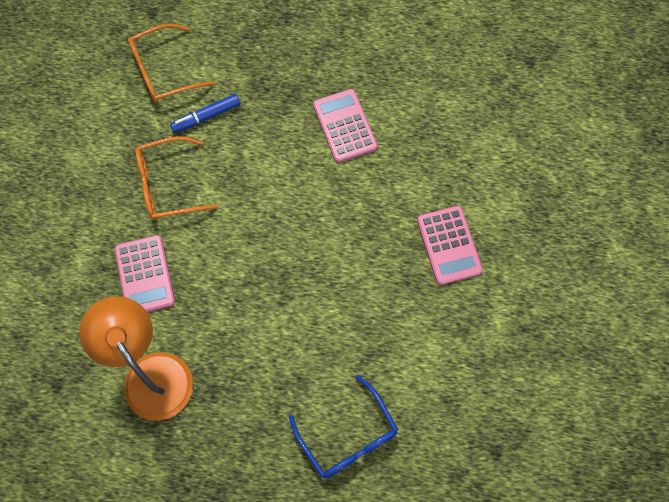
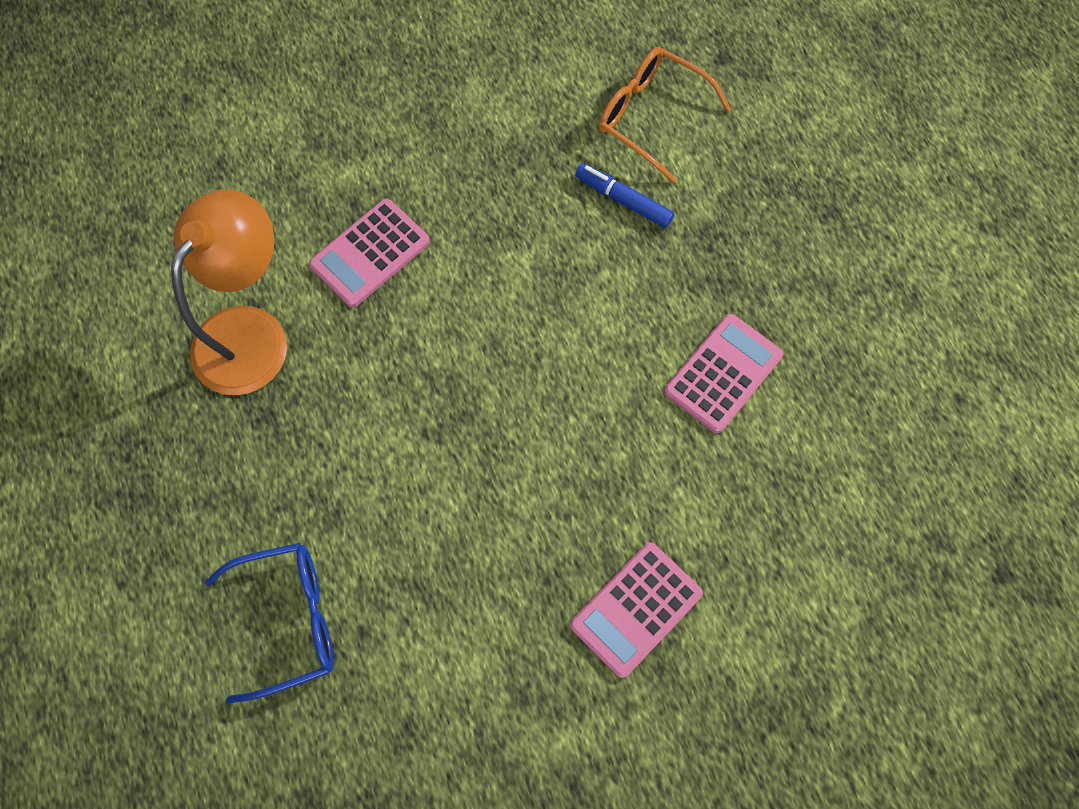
camera: 60 degrees right, 0 degrees up
(167, 185) = (502, 210): orange glasses -> none
(348, 437) = (289, 620): blue glasses -> blue glasses turned 135 degrees counterclockwise

